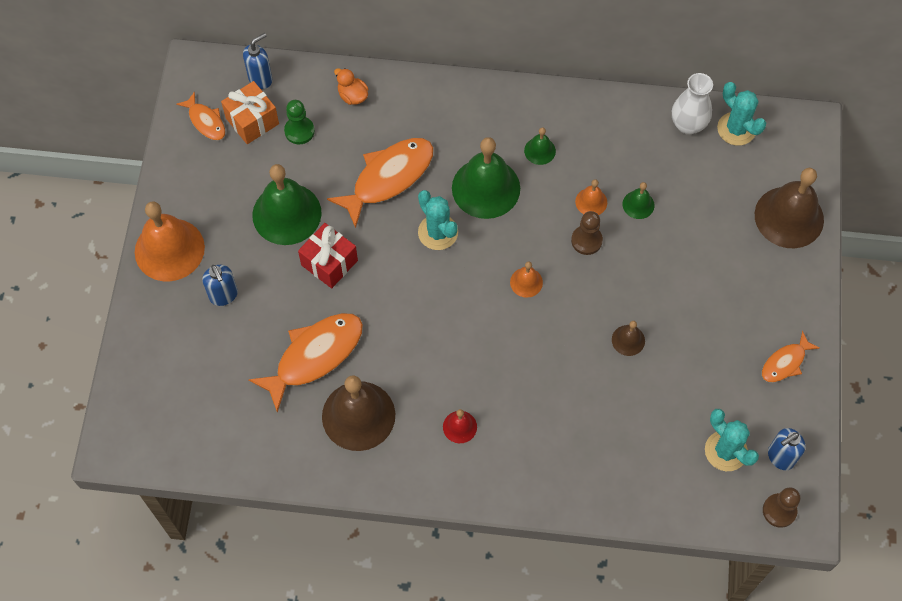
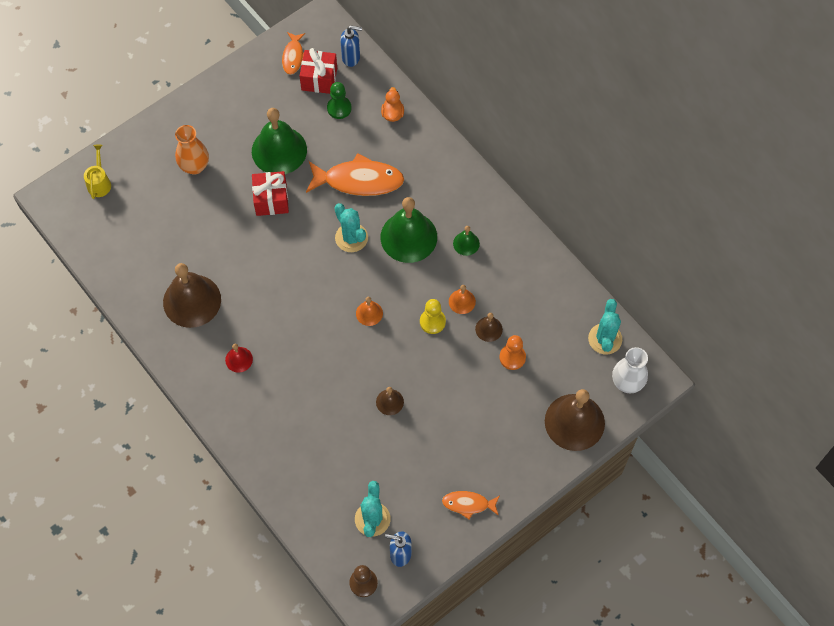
camera: 45 degrees right, 0 degrees up
(148, 390) = (99, 183): none -> yellow watering can
(169, 249) = (194, 114): orange bell -> none
(223, 295) = (194, 166): blue soap dispenser -> orange vase
(252, 121) = (319, 79): orange gift -> red gift
(314, 356) = (205, 245): orange fish -> none
(438, 232) = (351, 238): turquoise cactus -> turquoise cactus turned 45 degrees counterclockwise
(586, 240) = (432, 322): brown pawn -> yellow pawn
(638, 204) = (489, 329): green bell -> brown bell
(683, 210) = (512, 357): none -> orange pawn
(688, 125) = (576, 309): white vase -> white vase (627, 383)

